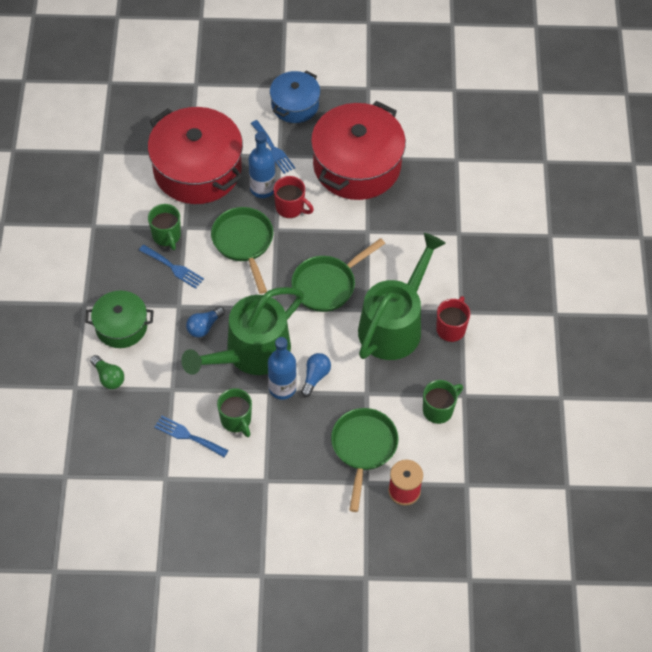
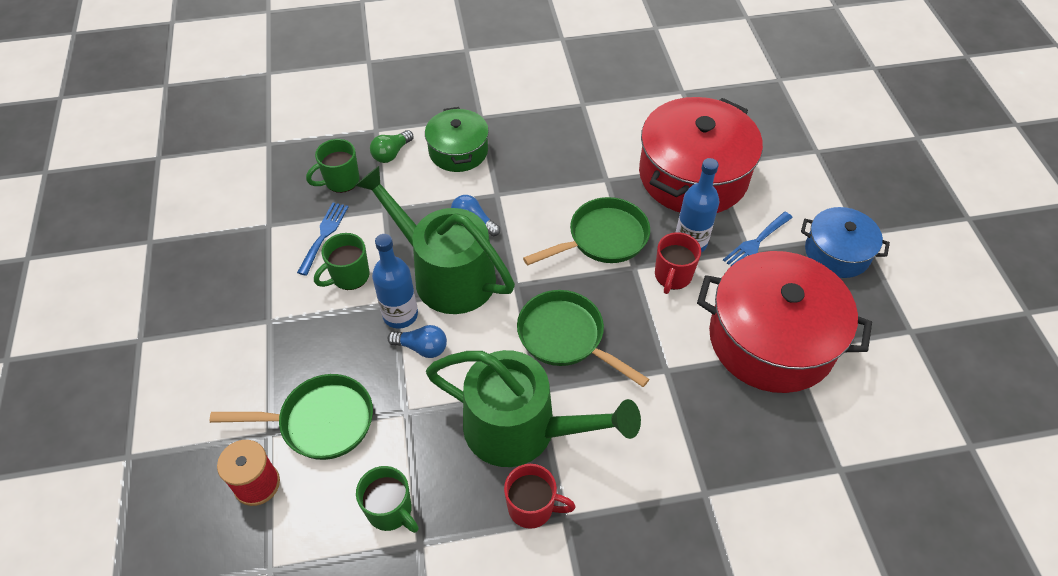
camera: 80 degrees right, 5 degrees down
(166, 236) = (589, 166): green mug -> green mug (341, 181)
(173, 268) = (547, 180): blue fork -> none

